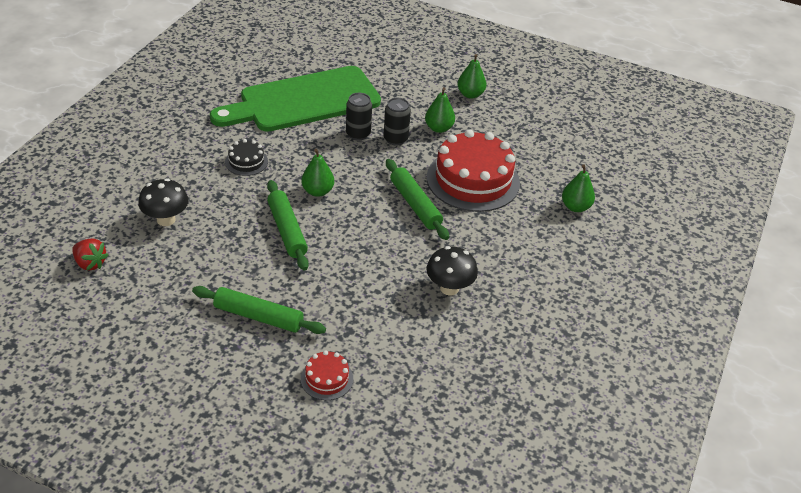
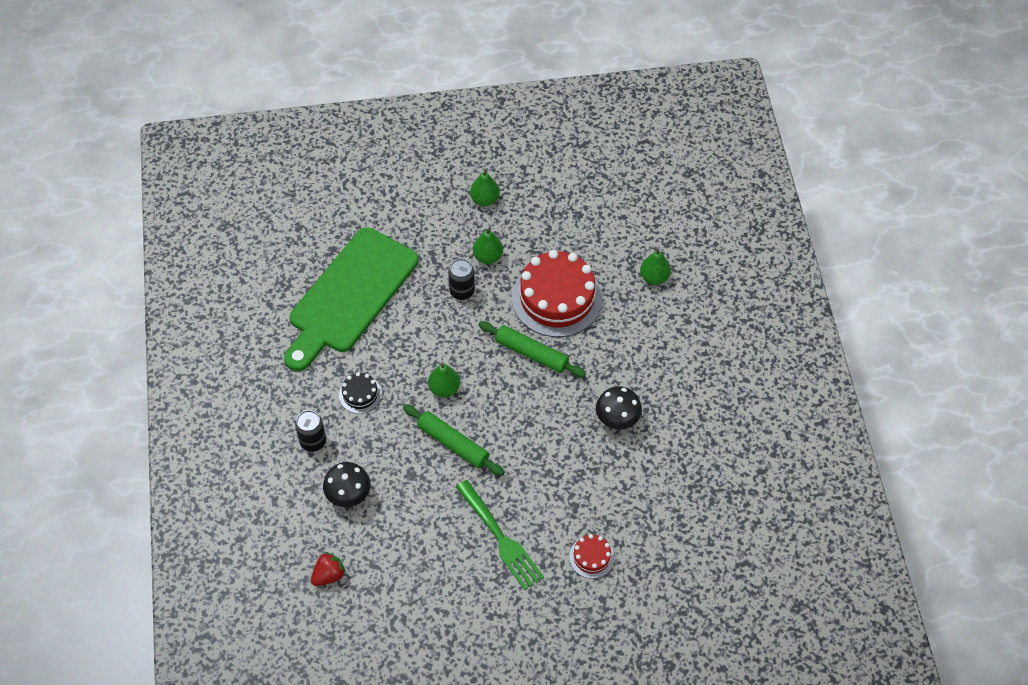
camera: 30 degrees left, 15 degrees up
(90, 263) = (329, 575): red strawberry -> red strawberry turned 45 degrees counterclockwise
(258, 317) = (500, 537): green rolling pin -> green fork
(358, 134) = (427, 305): black can -> black can (313, 441)

